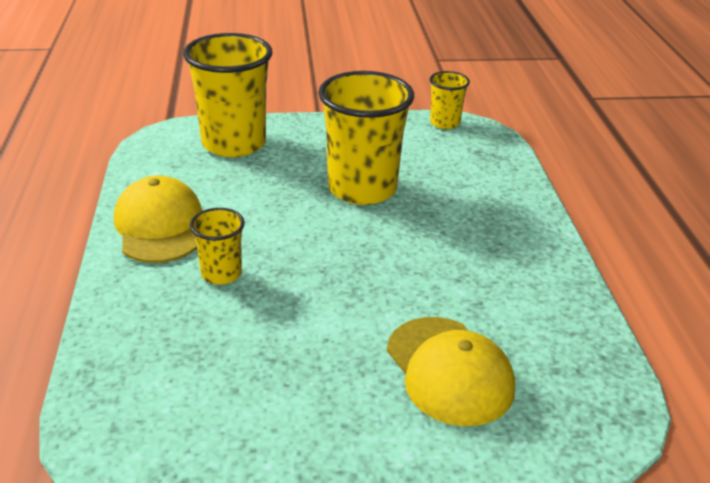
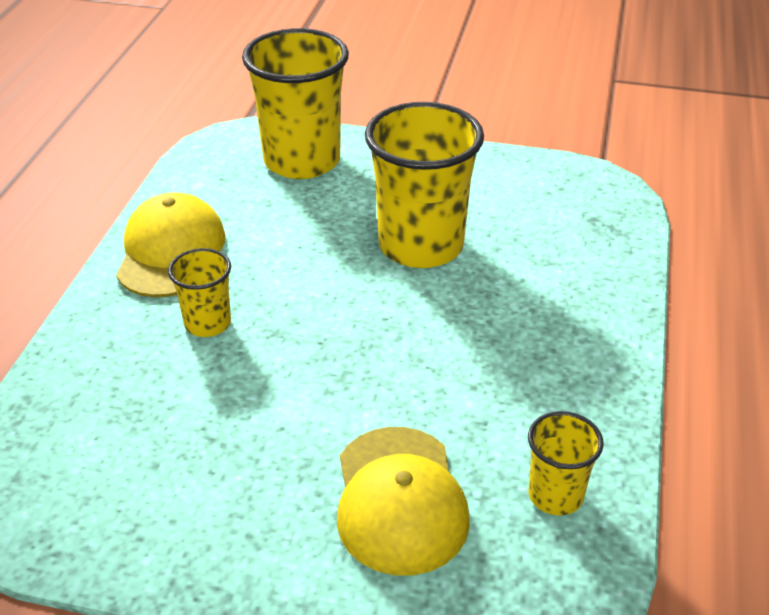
camera: 20 degrees right, 5 degrees up
(445, 123) = (571, 172): yellow cup -> yellow cup (555, 495)

